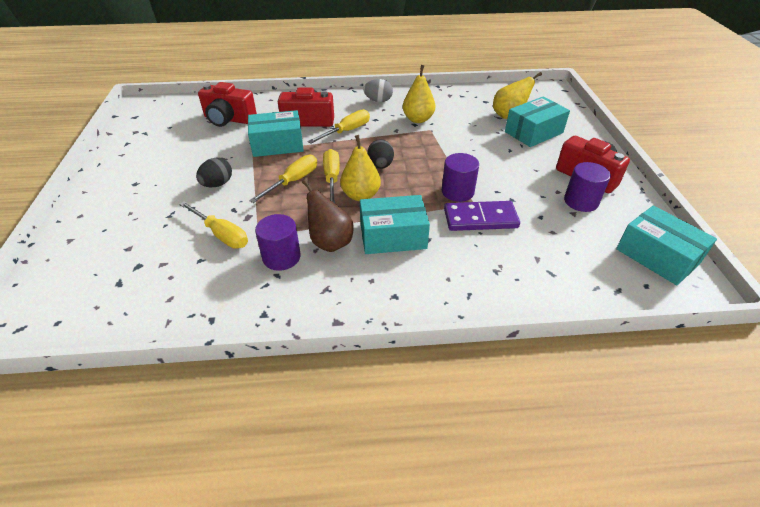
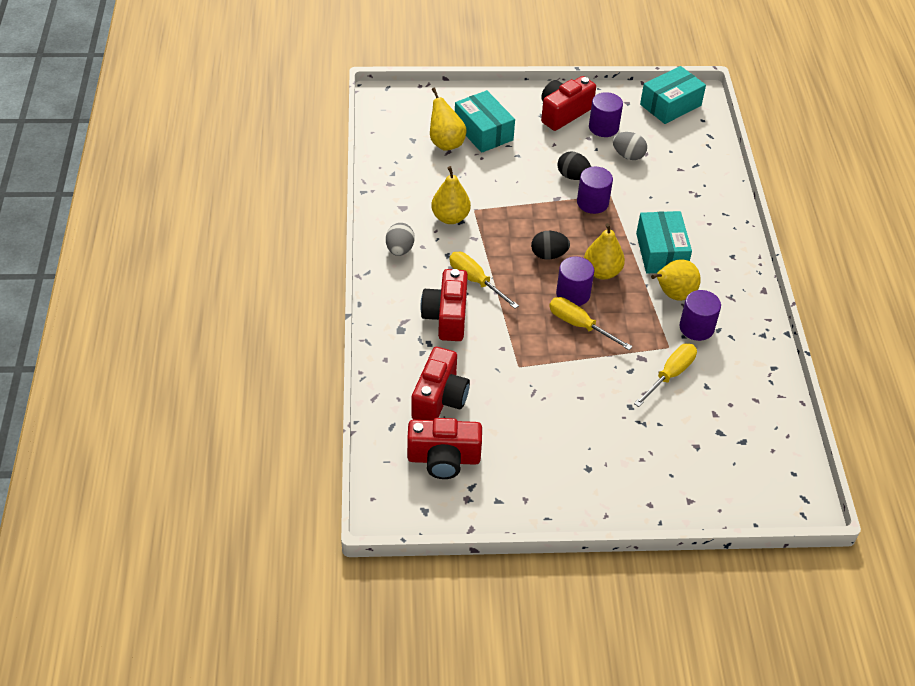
camera: 90 degrees left, 5 degrees up
(174, 122) = (443, 459): none -> red camera
(217, 184) = (587, 390): black egg -> black egg (573, 176)
(277, 144) = (504, 343): turquoise box -> none
(330, 242) = (673, 295): brown pear -> yellow pear
(332, 178) = (573, 294): yellow screwdriver -> purple cylinder
(480, 218) = (632, 193): purple domino -> none
(542, 218) = (628, 155): none -> grey egg

